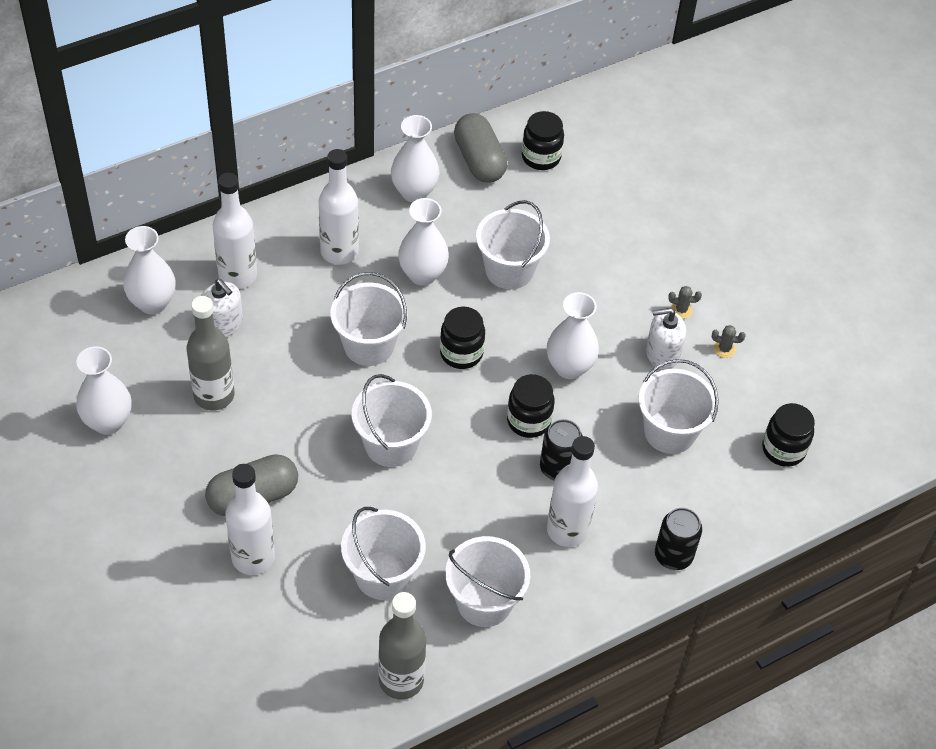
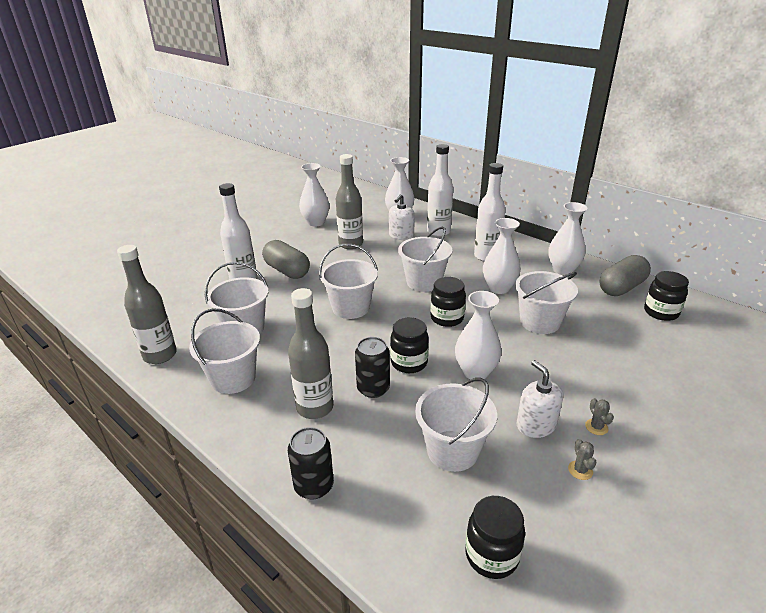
camera: 75 degrees right, 20 degrees down
(567, 530) = (315, 408): white bottle -> grey bottle

